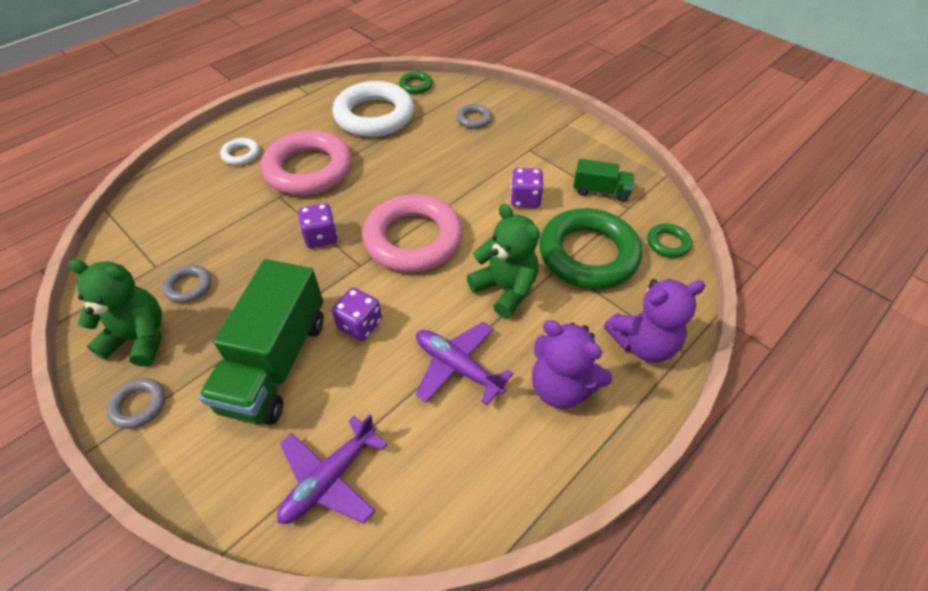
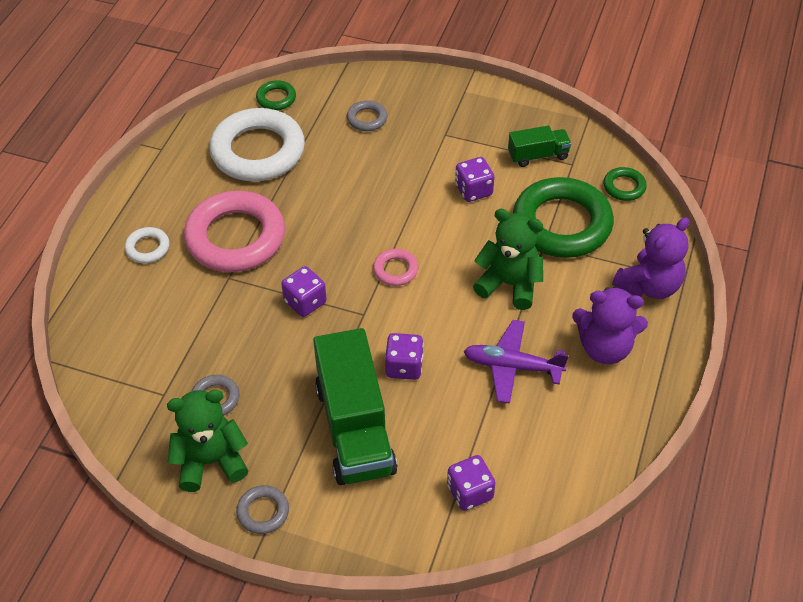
camera: 25 degrees left, 0 degrees up
(330, 478) = (470, 492): purple plane -> purple dice
(413, 239) = (395, 270): pink ring -> pink ring, size x0.44

